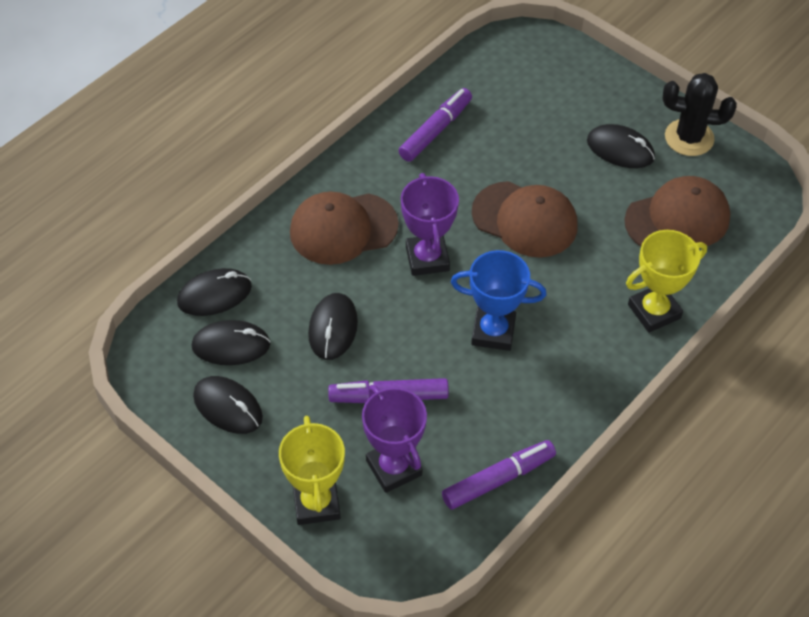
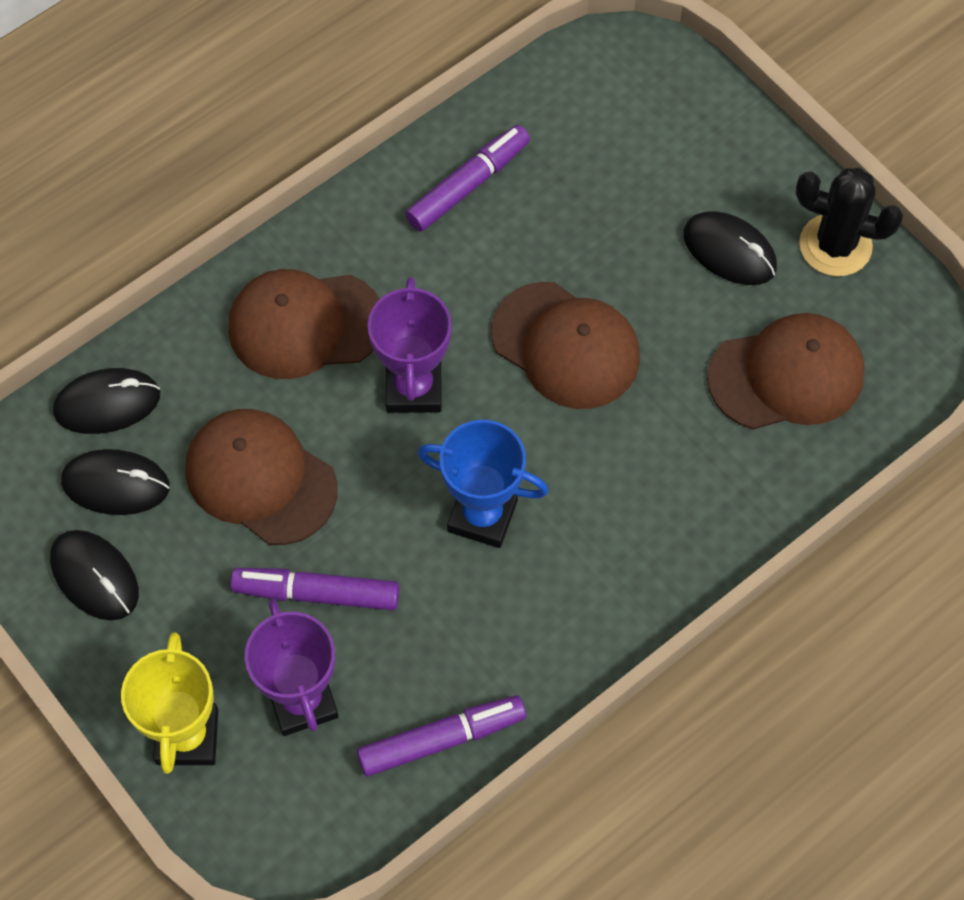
camera: 10 degrees right, 10 degrees up
(333, 328) = (260, 478): black mouse -> brown cap
(654, 311) = (718, 516): yellow trophy -> none

